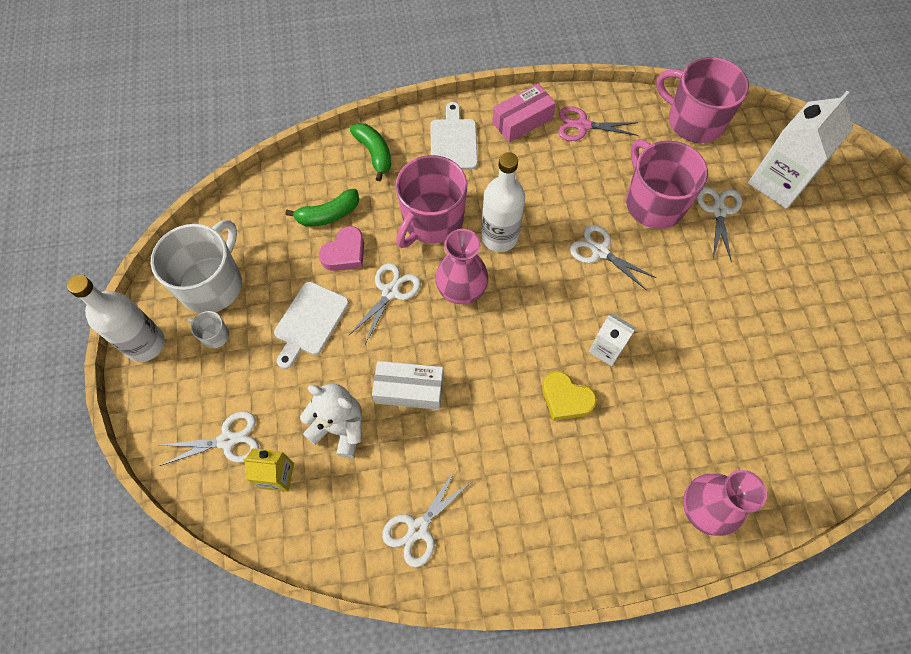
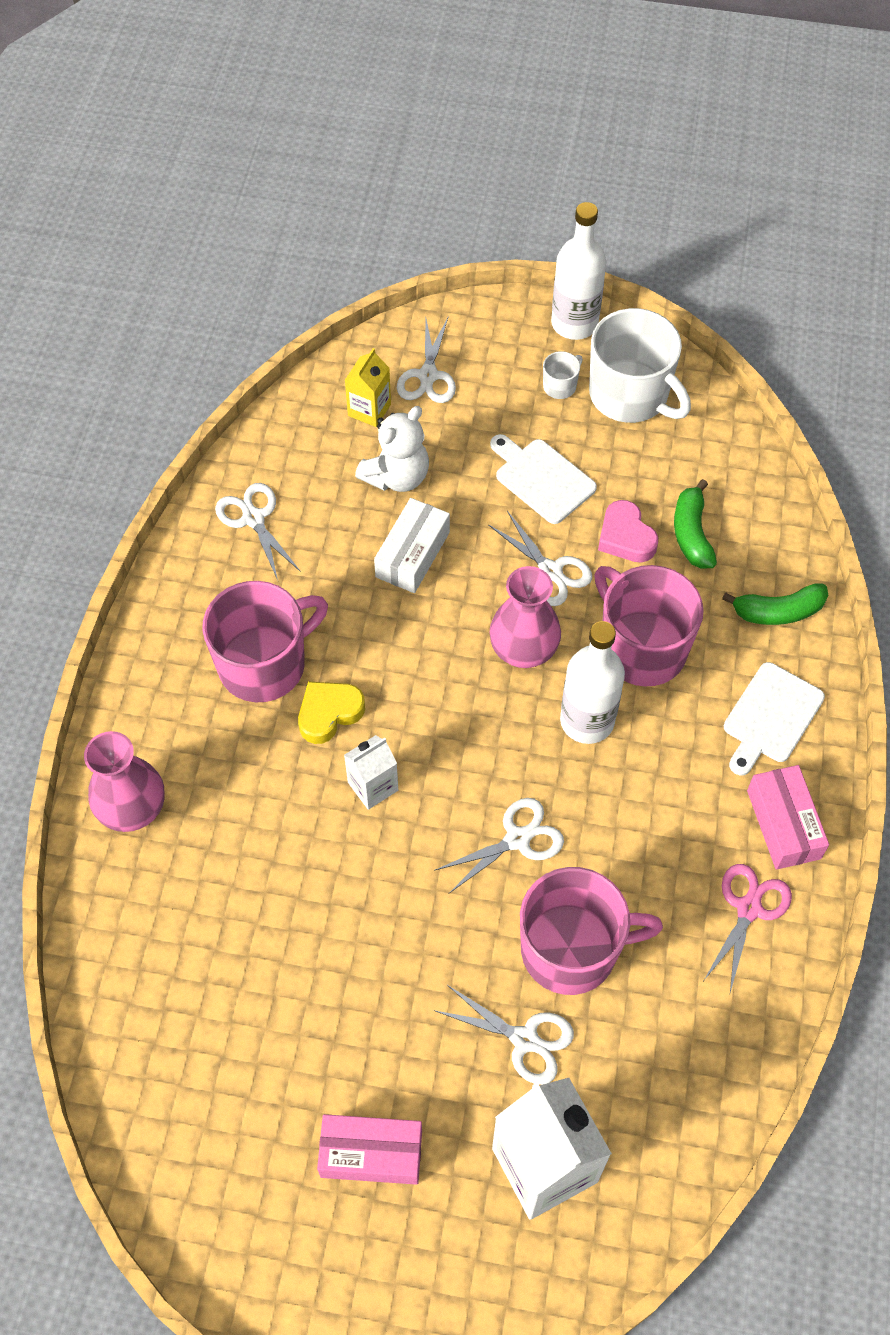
camera: 110 degrees right, 5 degrees down
(453, 141) = (770, 717): white cutting board -> white cutting board turned 105 degrees clockwise
(694, 121) = (707, 1089): pink mug -> pink mug (264, 664)
(828, 267) = (371, 1154): none -> pink box

